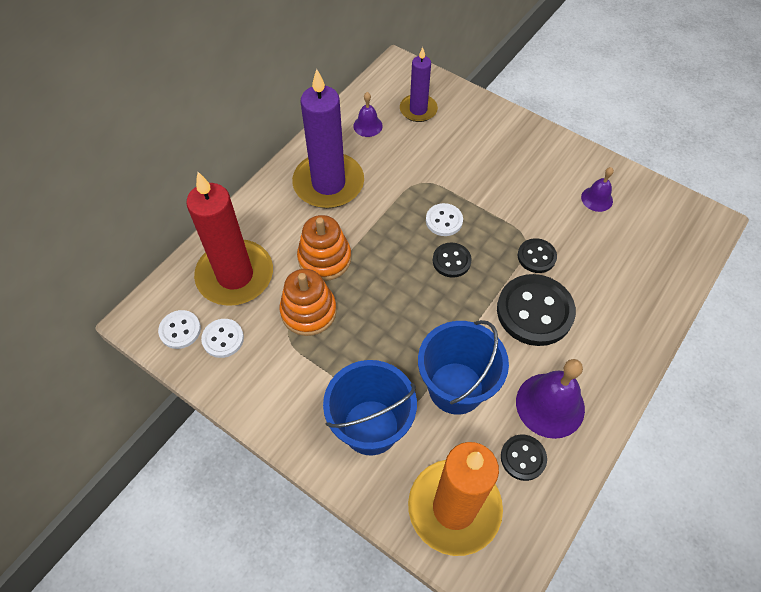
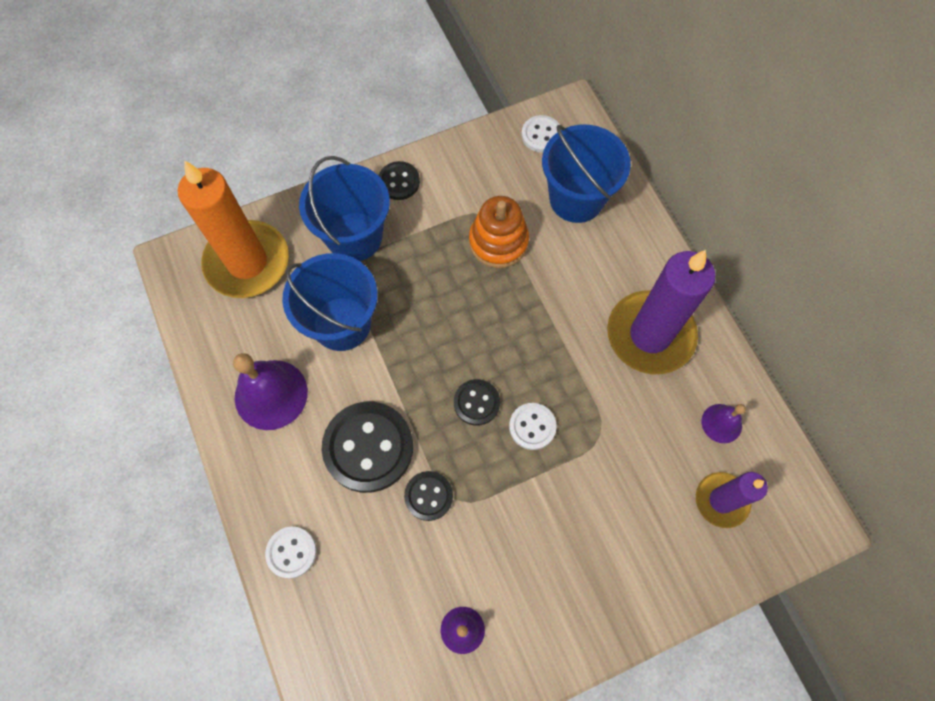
camera: 120 degrees right, 10 degrees up
(223, 339) = (512, 163): white button -> white button (291, 552)
(235, 275) = (576, 199): red candle -> blue bucket
(324, 258) = (551, 283): orange stacking toy -> none
(523, 458) = (245, 339): black button -> black button (399, 182)

